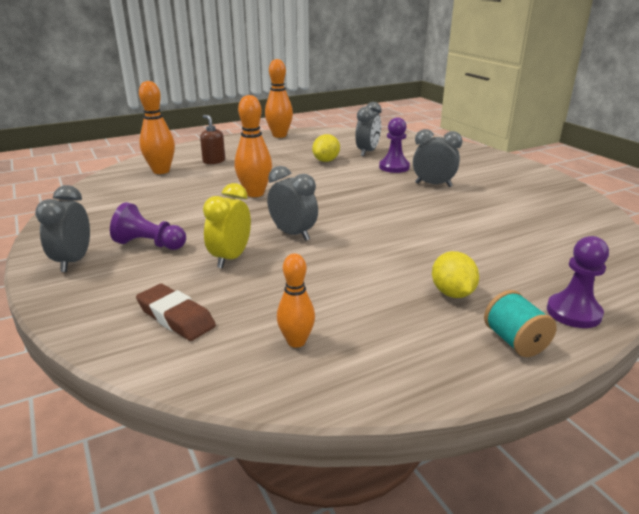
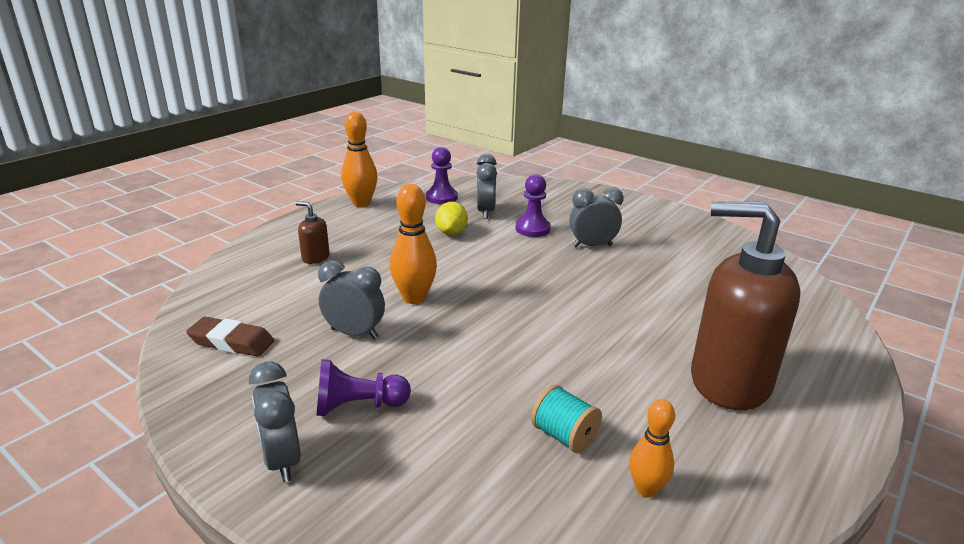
camera: 25 degrees left, 0 degrees up
(161, 171) = (259, 287): orange bowling pin -> none
(176, 317) = (493, 501): brown eraser -> brown eraser (231, 342)
(230, 258) = (475, 399): yellow clock -> none
(293, 234) = (512, 347): grey clock -> grey clock (354, 334)
(452, 293) = (728, 382): yellow lemon -> brown soap dispenser
(515, 341) = (824, 422): turquoise spool -> turquoise spool (564, 436)
(573, 312) = (838, 374): purple pawn -> purple pawn (441, 198)

